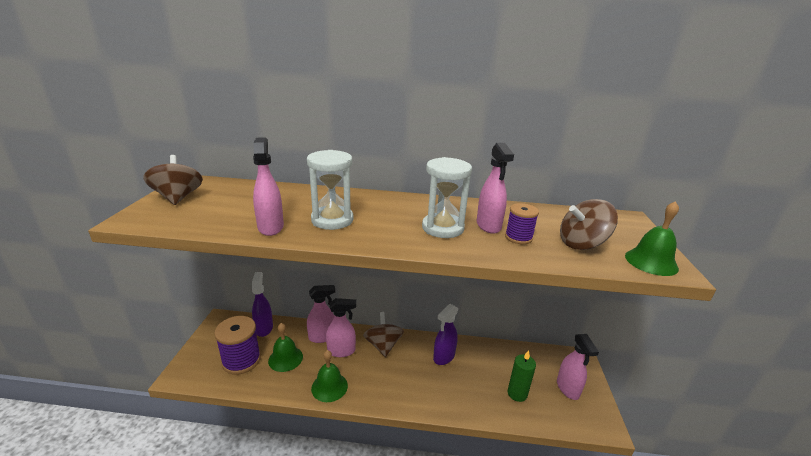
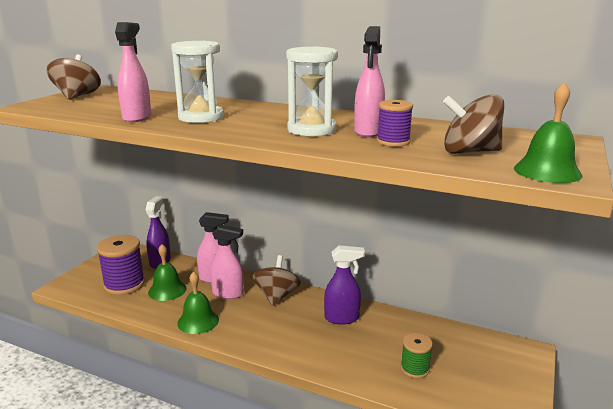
camera: 20 degrees right, 5 degrees down
(443, 357) = (342, 318): purple spray bottle -> purple spray bottle turned 150 degrees counterclockwise
(517, 393) = (414, 369): green candle -> green spool
(568, 389) = (489, 377): pink spray bottle -> none

